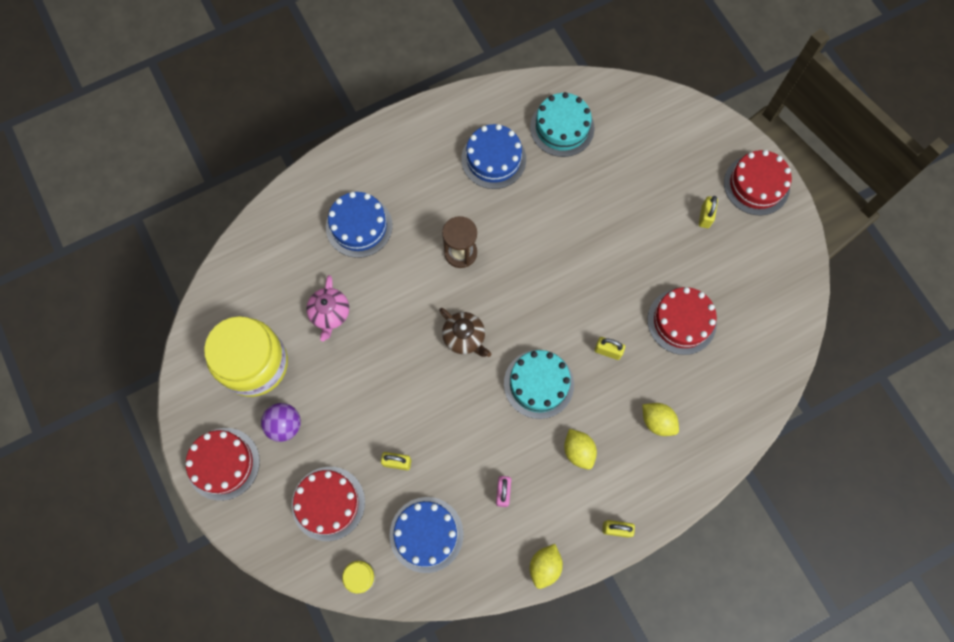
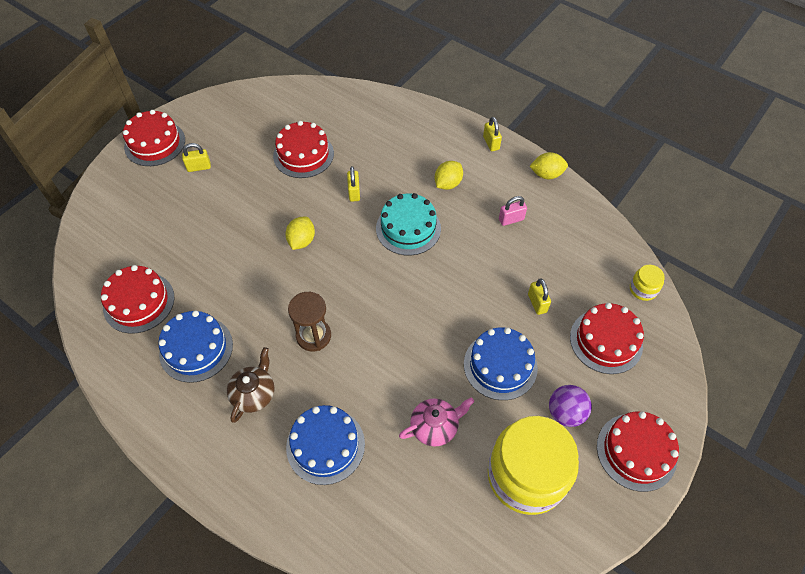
camera: 115 degrees left, 15 degrees down
(426, 534) = (578, 257): blue cake -> blue cake (500, 365)
(464, 337) = (396, 298): brown teapot -> brown teapot (254, 393)
(562, 127) = (139, 302): turquoise cake -> red cake
(657, 421) = (395, 145): yellow lemon -> yellow lemon (301, 241)

